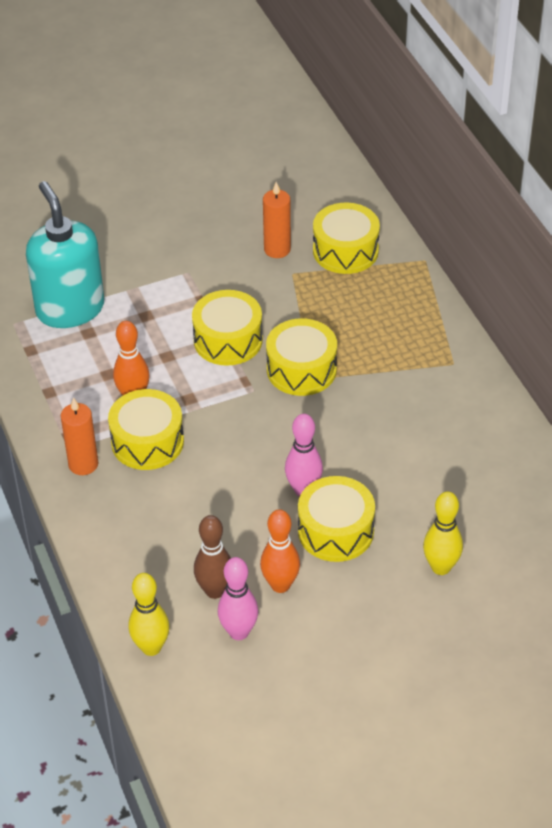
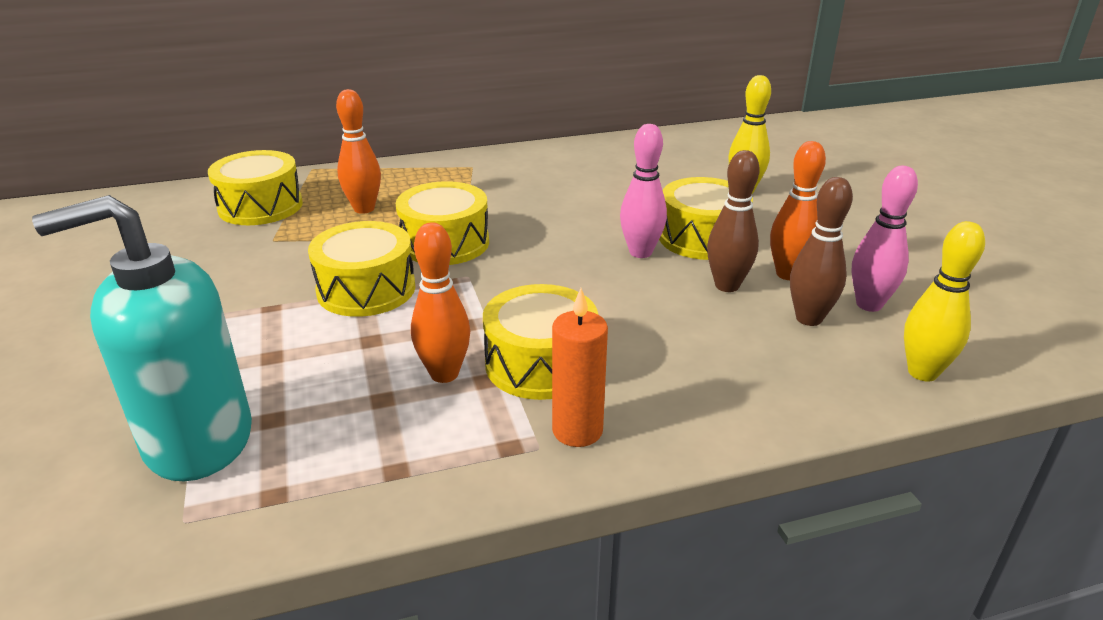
camera: 85 degrees left, 15 degrees down
(257, 544) = (727, 286): none -> brown bowling pin
(277, 249) = (220, 247): orange candle -> none
(352, 311) = (364, 209): none -> orange bowling pin

